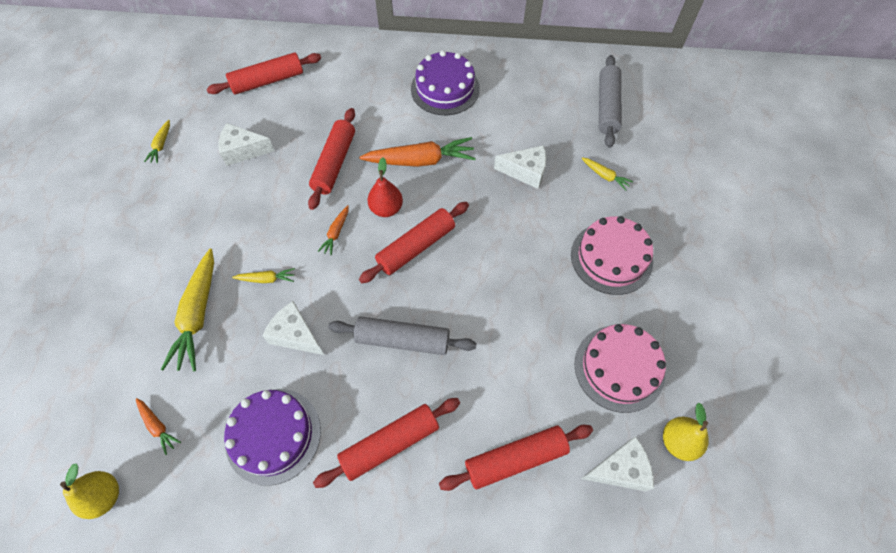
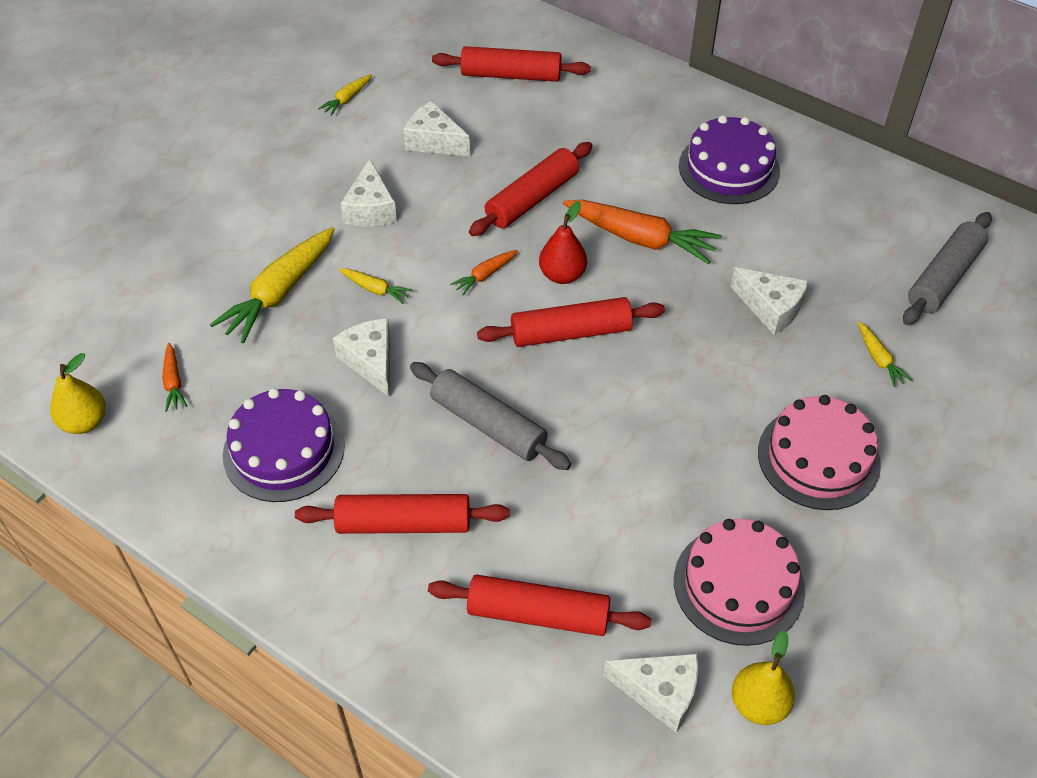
camera: 30 degrees right, 10 degrees down
(227, 220) = (371, 209): none -> white cheese

